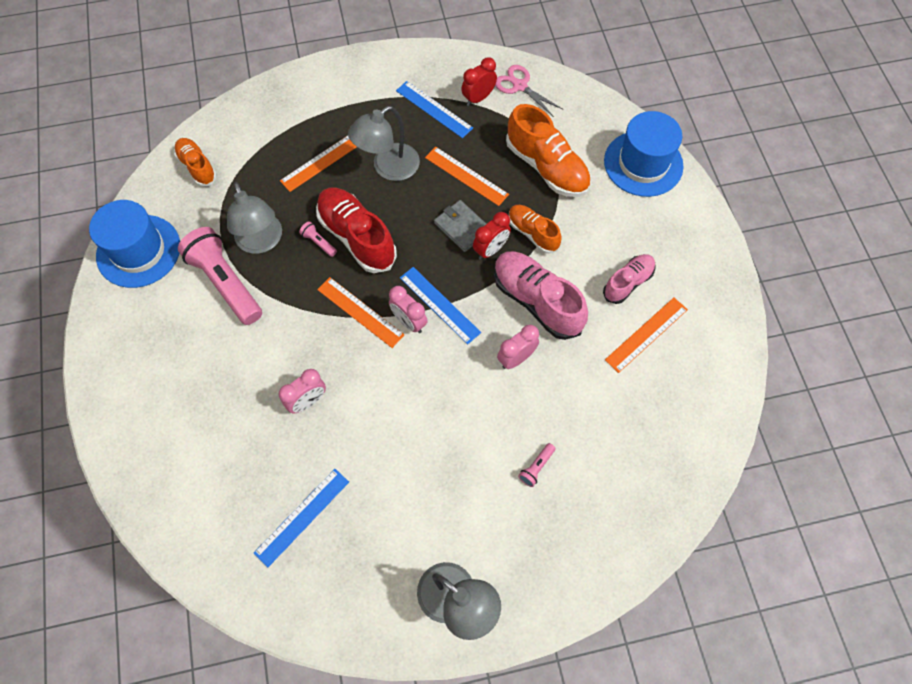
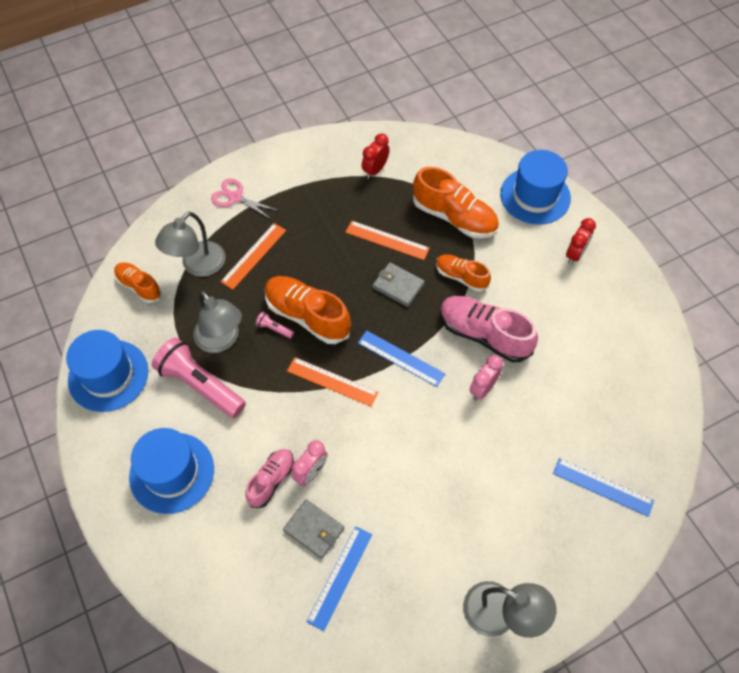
camera: 15 degrees left, 5 degrees down
(169, 365) = (172, 472): none -> blue hat
(292, 461) = (314, 529): none -> grey wallet
(357, 237) = (307, 316): red shoe -> orange shoe
(388, 168) = (315, 248): grey lamp -> grey lamp (197, 266)
(409, 322) = (378, 379): pink clock -> none
(434, 109) = (339, 188): blue ruler -> blue ruler (603, 486)
(490, 249) = (429, 299): red clock -> red clock (575, 254)
(519, 86) = (407, 152): pink scissors -> pink scissors (235, 197)
(536, 467) = (531, 478): pink flashlight -> none
(628, 283) = (556, 300): pink shoe -> pink shoe (271, 480)
(646, 334) = (586, 341): orange ruler -> none

